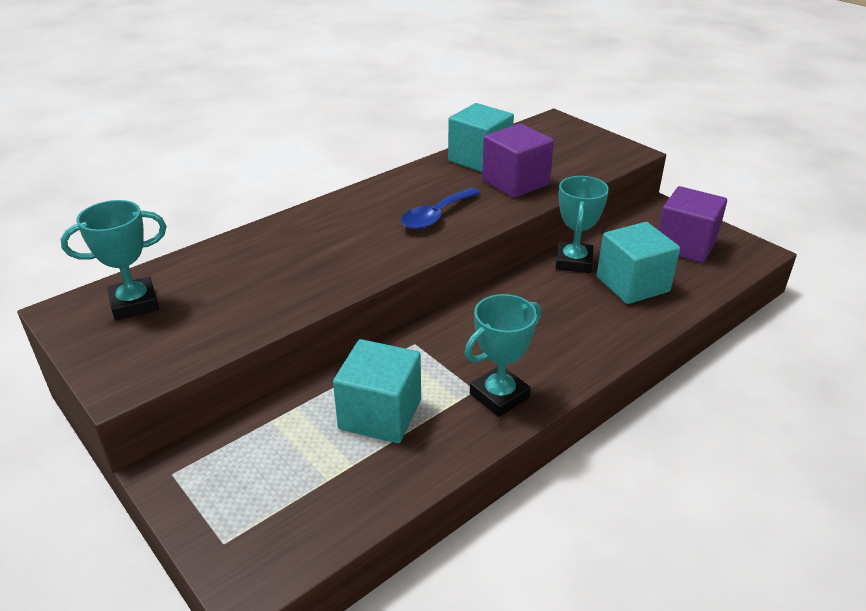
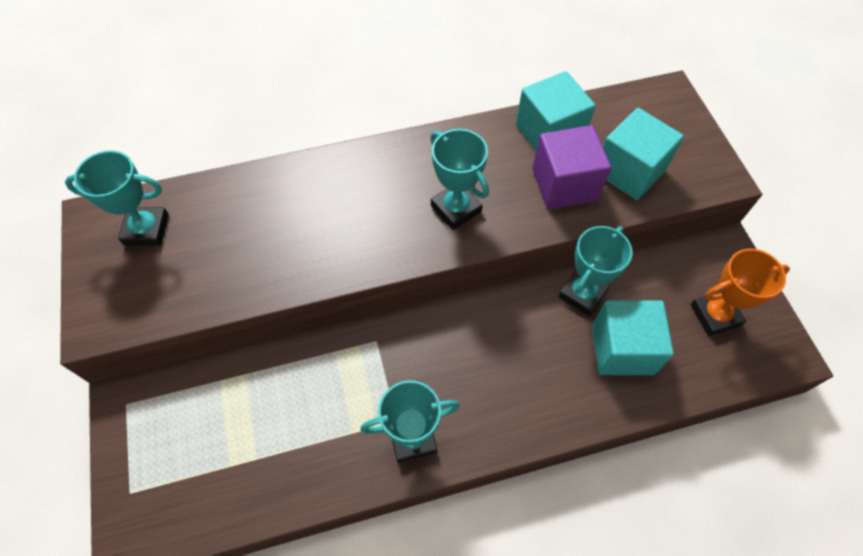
camera: 25 degrees right, 25 degrees up
(380, 414) = (304, 413): turquoise cube -> turquoise cube (629, 171)
(436, 216) = (456, 209): blue spoon -> turquoise trophy
(685, 245) = (715, 315): purple cube -> orange trophy

